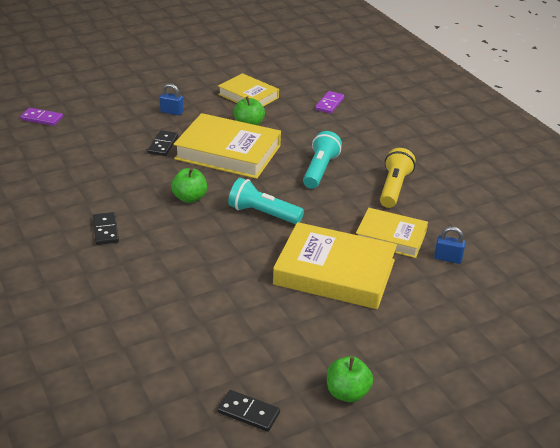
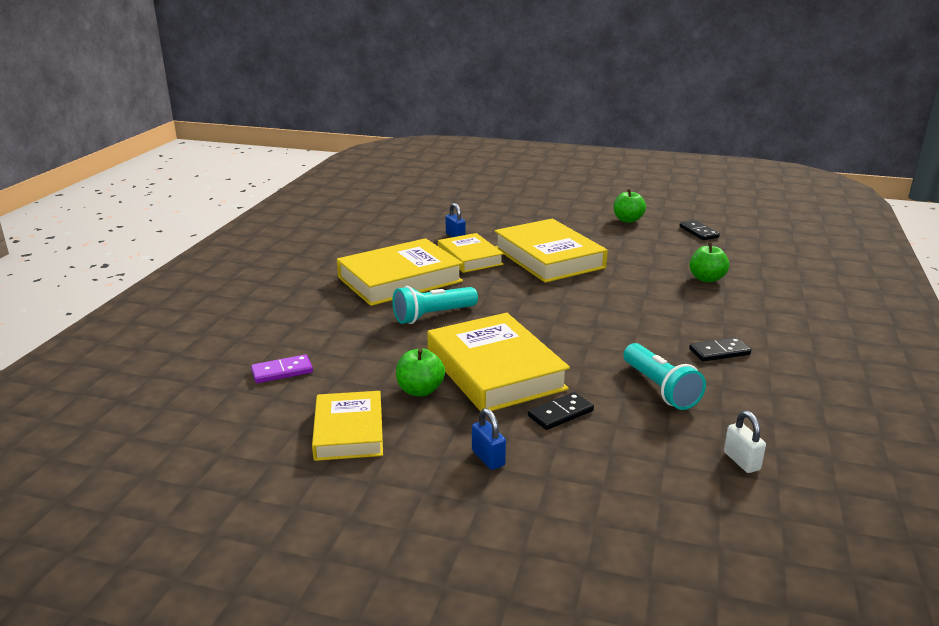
camera: 135 degrees left, 10 degrees down
(42, 118) = (711, 553): purple domino -> none
(49, 161) = (741, 461): none -> white padlock
(105, 230) = (719, 352): black domino -> black domino turned 45 degrees clockwise
(190, 198) = (599, 345): green apple -> green apple (706, 279)
(263, 213) = (546, 307): turquoise flashlight -> turquoise flashlight (660, 389)
(394, 188) = (400, 279): yellow flashlight -> yellow book

